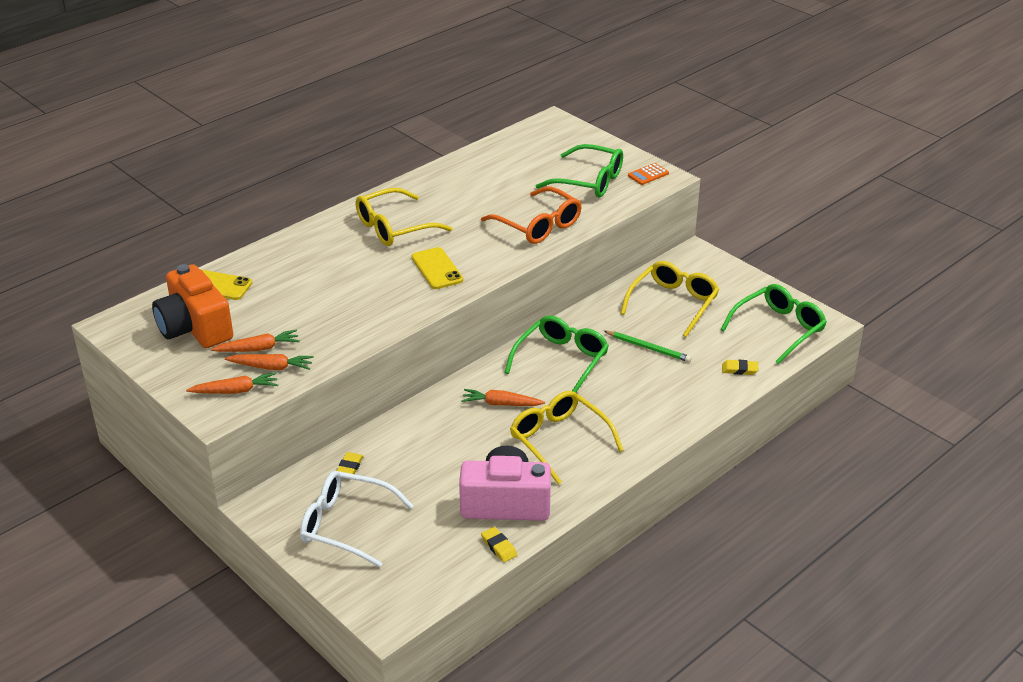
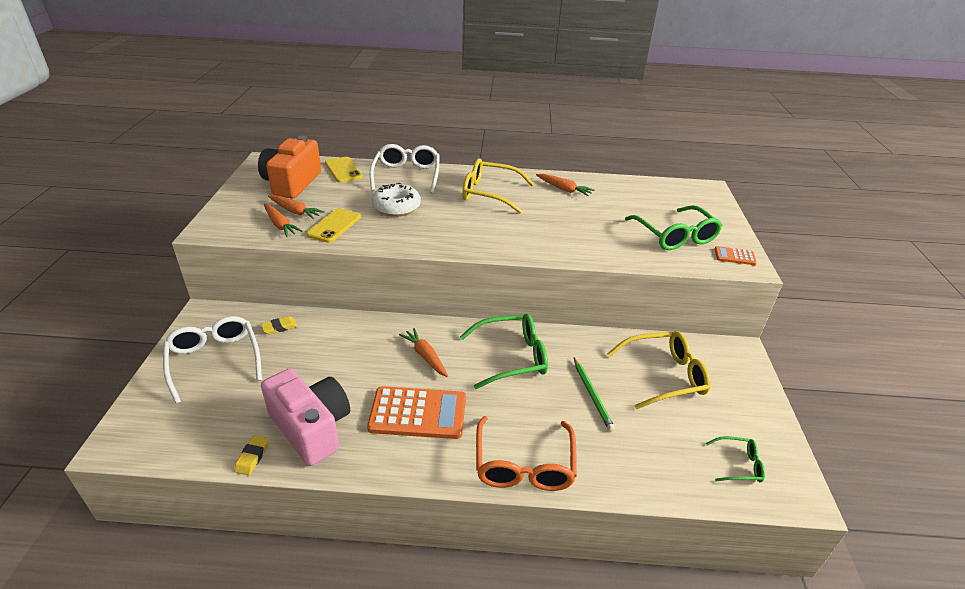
camera: 45 degrees right, 0 degrees up
(235, 391) = (240, 225): orange carrot -> orange carrot (564, 189)
(289, 254) = (406, 175): none -> white glasses
(340, 289) = (396, 207): none -> white donut
(437, 269) = (471, 229): yellow phone -> yellow phone (334, 226)
(538, 225) = (586, 242): orange glasses -> orange glasses (524, 464)
(559, 441) = (418, 413): yellow glasses -> orange calculator
(739, 370) = (648, 473): yellow eraser -> none
(778, 329) = (738, 465): green glasses -> green glasses, size x0.52

